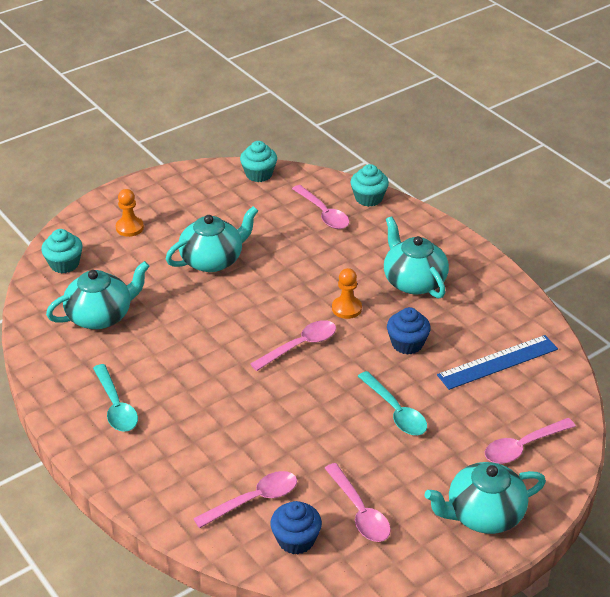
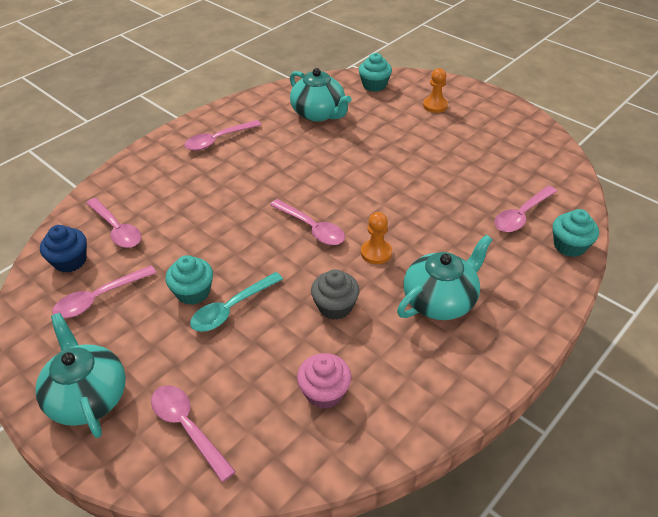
camera: 80 degrees right, 5 degrees up
(116, 406) = (218, 140): turquoise spoon -> pink spoon
(213, 260) = (413, 156): turquoise teapot -> none
(259, 174) = (558, 162): turquoise cupcake -> turquoise cupcake (193, 292)
(407, 344) = (335, 306): blue cupcake -> grey cupcake
(498, 362) = (324, 392): blue ruler -> pink cupcake

